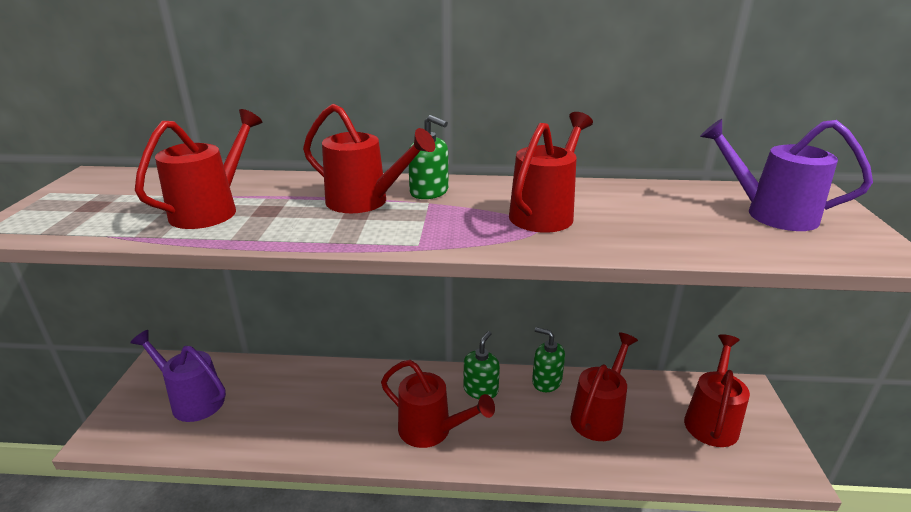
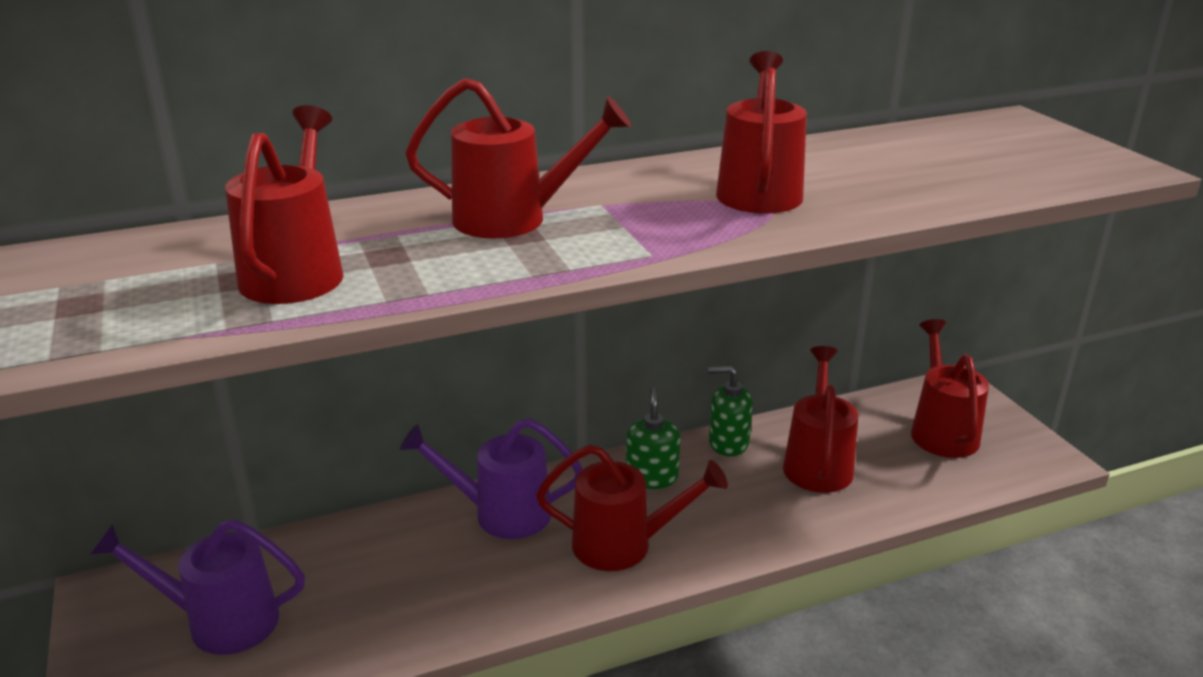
camera: 25 degrees left, 0 degrees up
(429, 192) = (585, 192): green soap dispenser -> none
(770, 214) = (992, 147): purple watering can -> purple watering can (501, 513)

